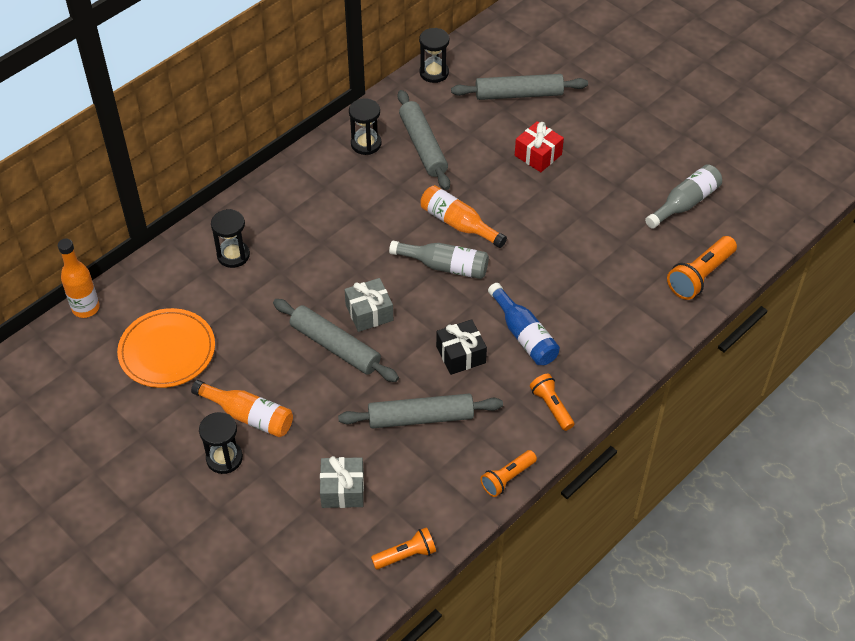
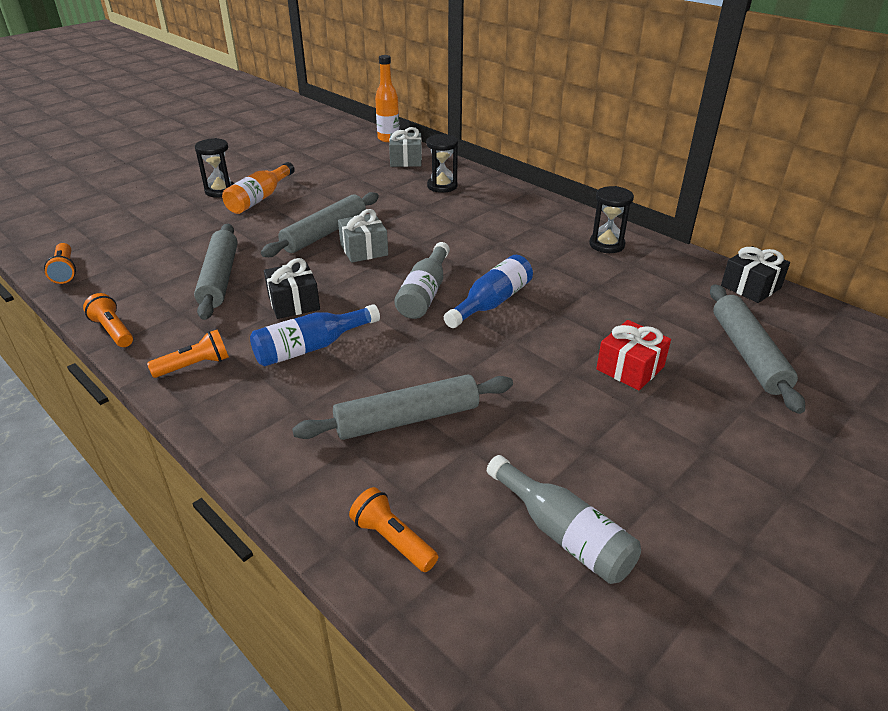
camera: 90 degrees right, 15 degrees down
(167, 351) = (339, 166): orange plate -> none
(342, 490) = (158, 240): grey gift -> grey gift (406, 160)
(423, 146) = (616, 279): grey rolling pin -> grey rolling pin (407, 419)
(434, 73) = (750, 287): black hourglass -> black gift
(458, 224) = (492, 302): orange bottle -> blue bottle
(700, 276) = (393, 540): orange flashlight -> orange flashlight, size x0.65

